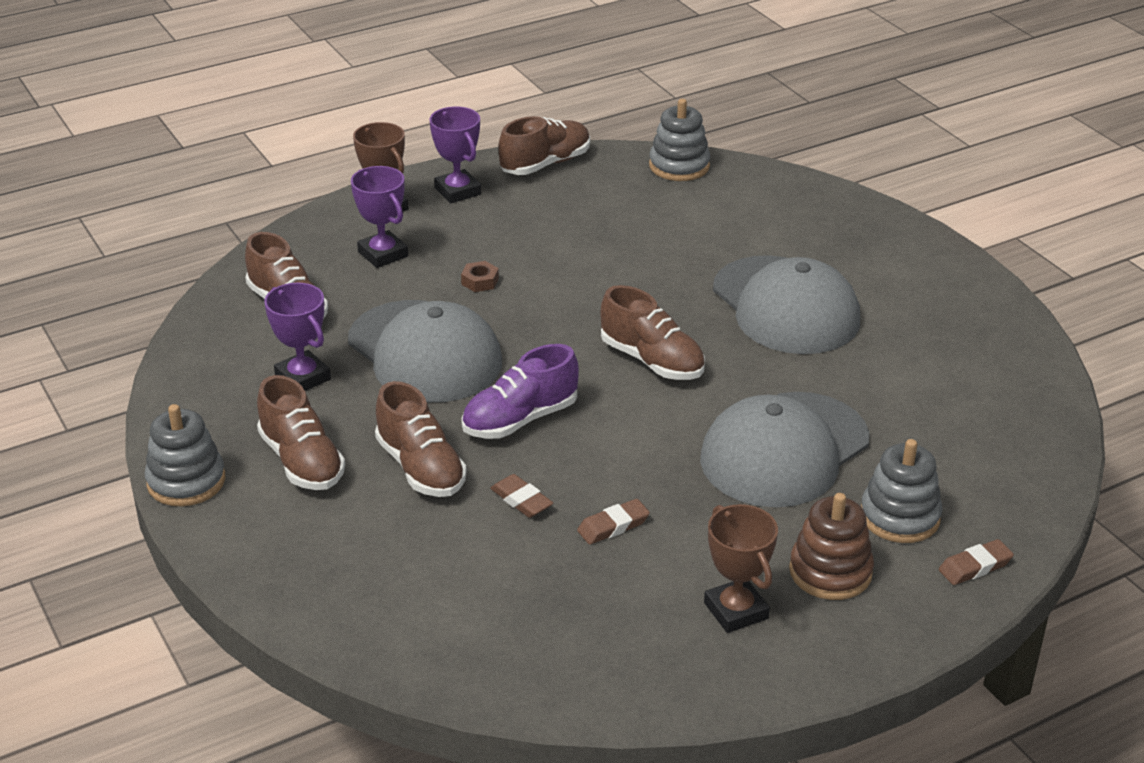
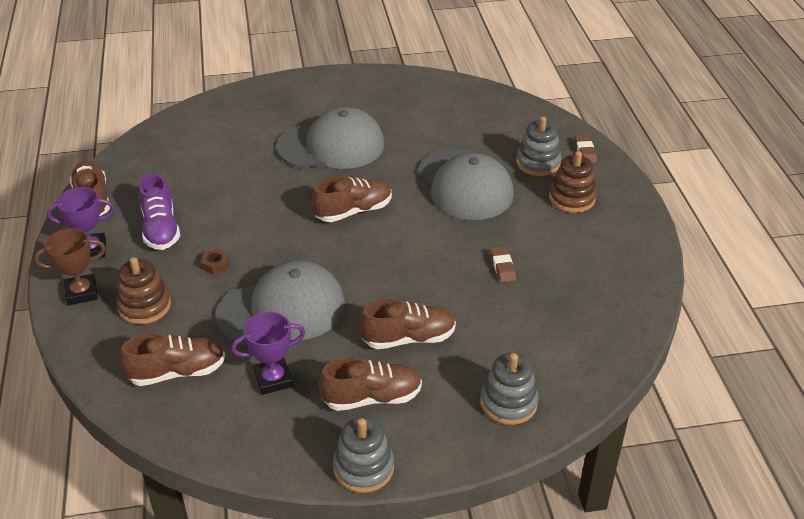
camera: 70 degrees left, 5 degrees up
(383, 254) = (144, 306): purple trophy -> brown stacking toy
(520, 419) = (382, 281): purple shoe -> purple shoe (160, 229)
(521, 500) = (462, 299): brown eraser -> none
(679, 166) = (147, 144): grey stacking toy -> grey stacking toy (508, 402)
(736, 611) = (590, 239): brown trophy -> none

